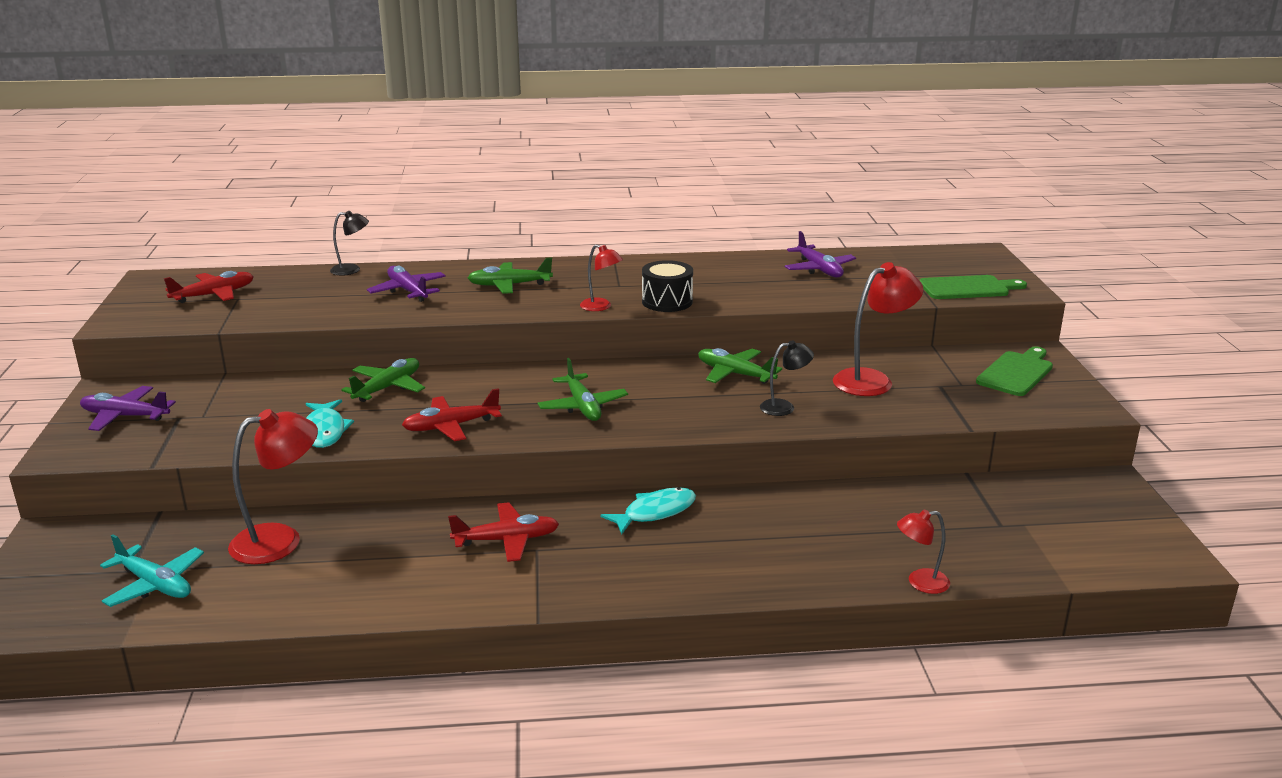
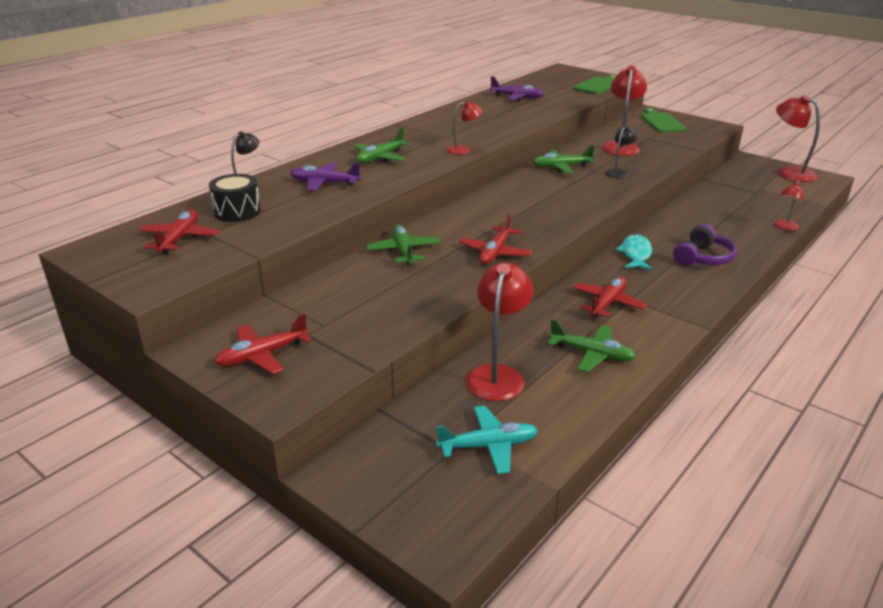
camera: 45 degrees left, 5 degrees up
(125, 416) = (262, 355): purple plane -> red plane
(325, 431) = (431, 291): turquoise fish -> none
(583, 406) = (534, 212): green plane -> green plane (592, 354)
(667, 302) = (489, 136): black drum -> black drum (237, 211)
(718, 556) = (702, 258): none -> purple headphones
(1131, 526) = (789, 172): none -> red lamp

